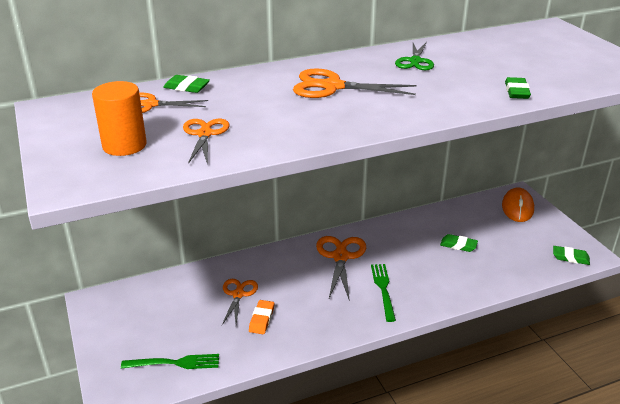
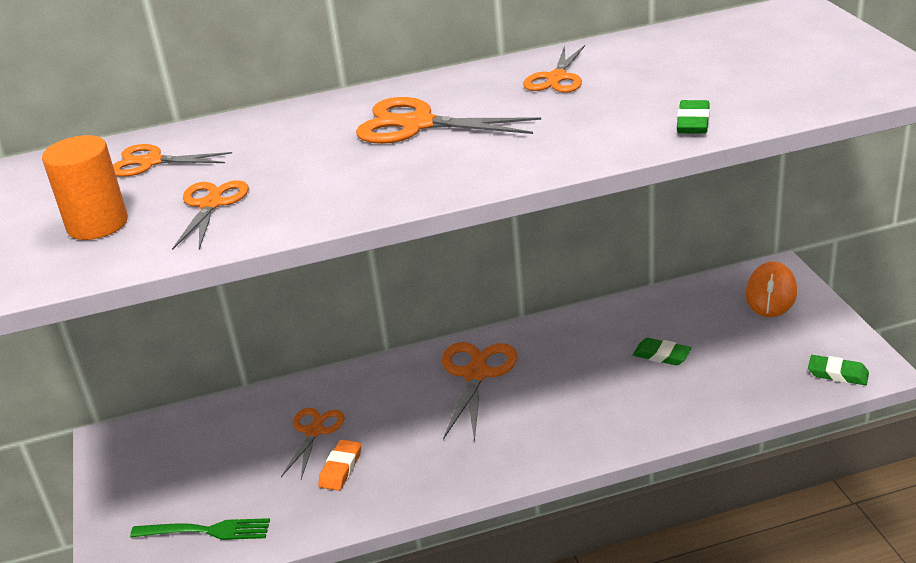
camera: 10 degrees right, 0 degrees up
(186, 87) = (209, 133): green eraser -> none
(383, 289) = (530, 424): green fork -> none
(415, 61) = (556, 78): green scissors -> orange scissors

